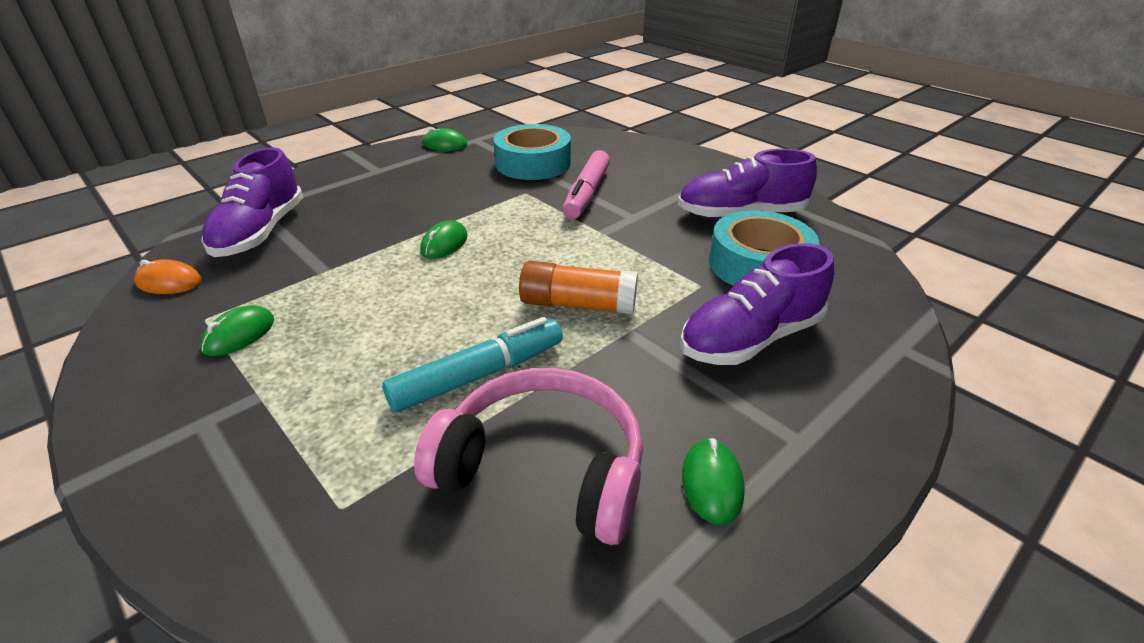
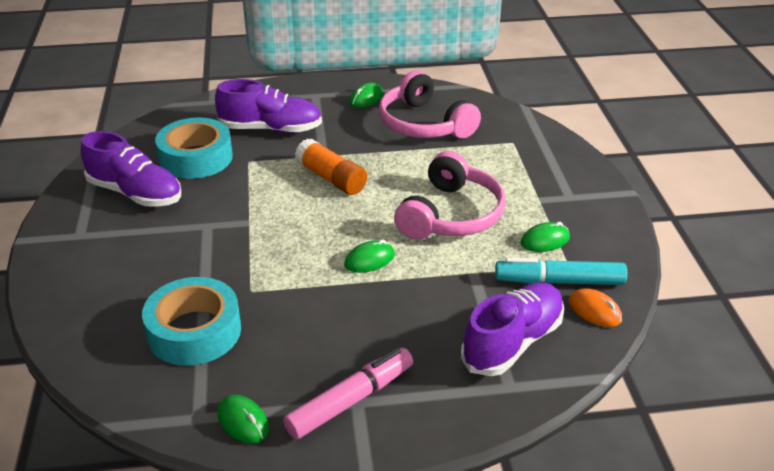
camera: 145 degrees left, 0 degrees up
(384, 319) = (451, 215): none -> pink headphones
(478, 375) = (421, 165): turquoise marker -> turquoise marker (559, 281)
(587, 193) = (205, 264): pink marker -> pink marker (350, 401)

